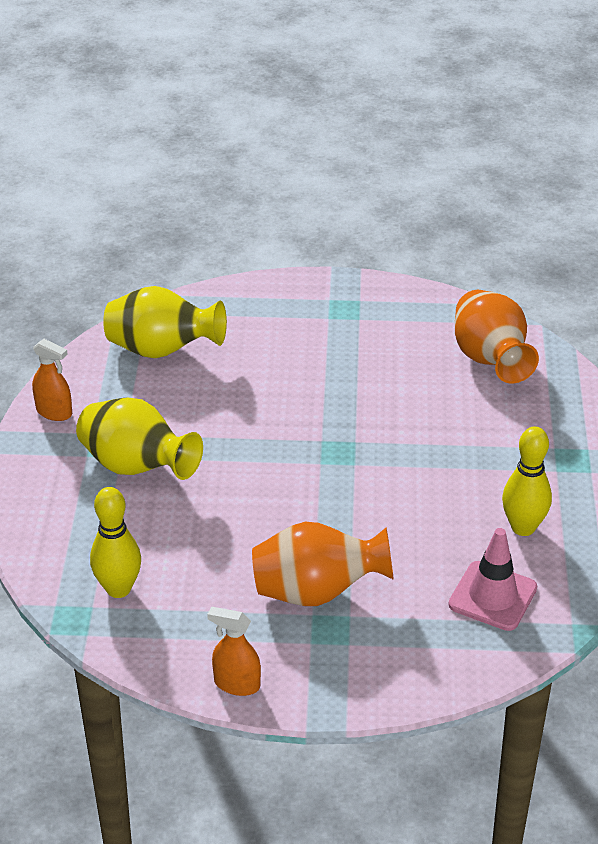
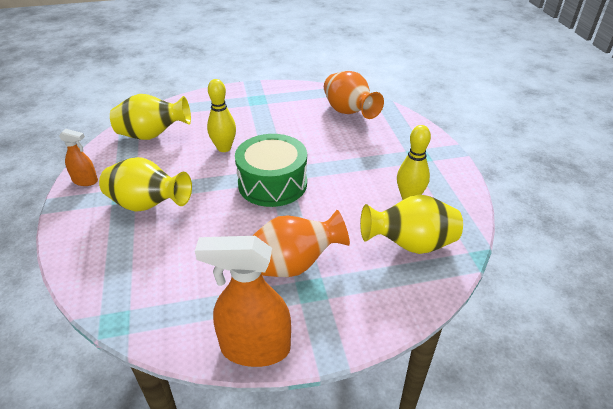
camera: 15 degrees left, 0 degrees up
(118, 589) = (148, 291): yellow bowling pin -> yellow bowling pin (224, 148)
(236, 684) = (255, 348): orange spray bottle -> orange spray bottle, size x1.87
(324, 466) = (272, 183): none -> green drum
(492, 596) = (410, 244): pink traffic cone -> yellow vase

